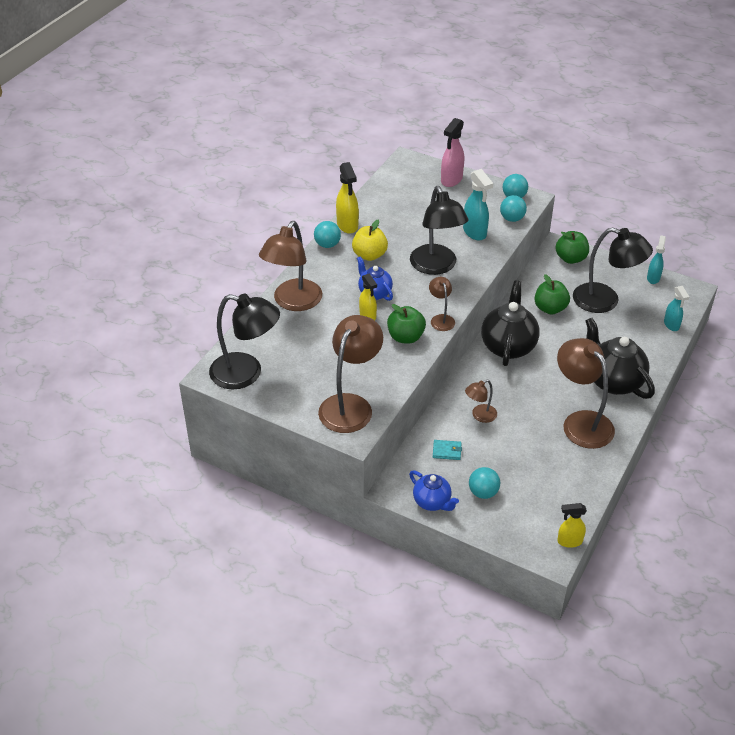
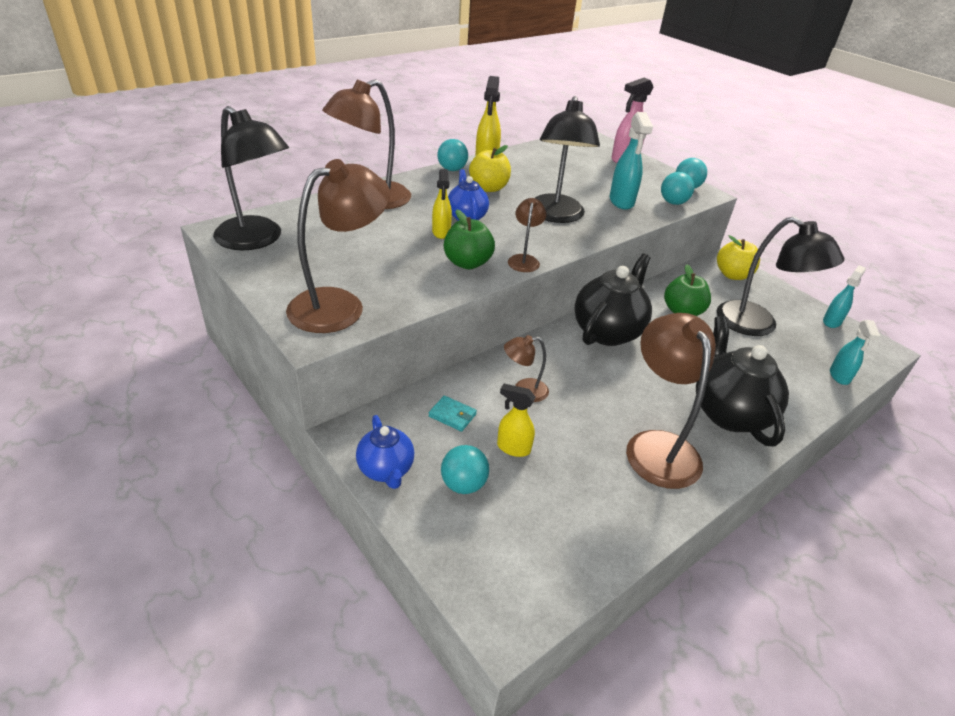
camera: 20 degrees right, 5 degrees down
(569, 541) = (547, 611): yellow spray bottle -> yellow spray bottle (513, 448)
(570, 258) = (732, 275): green apple -> yellow apple

